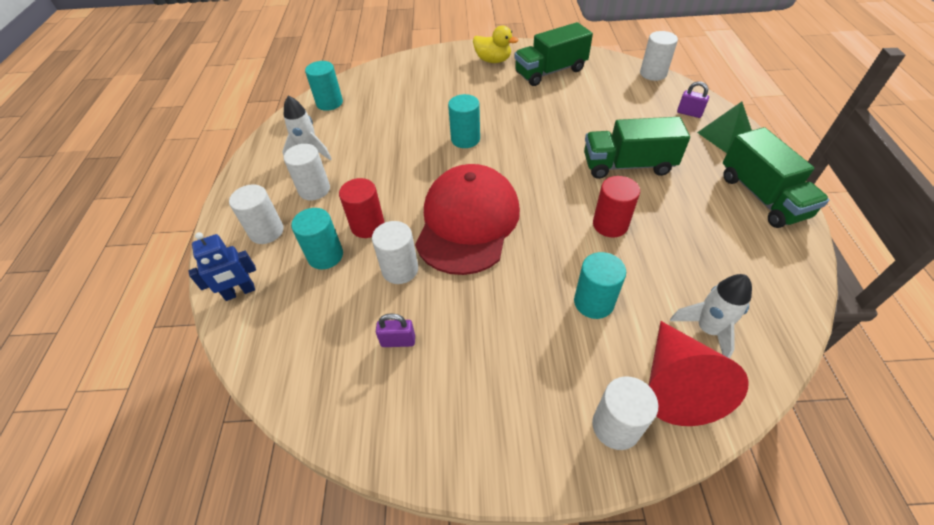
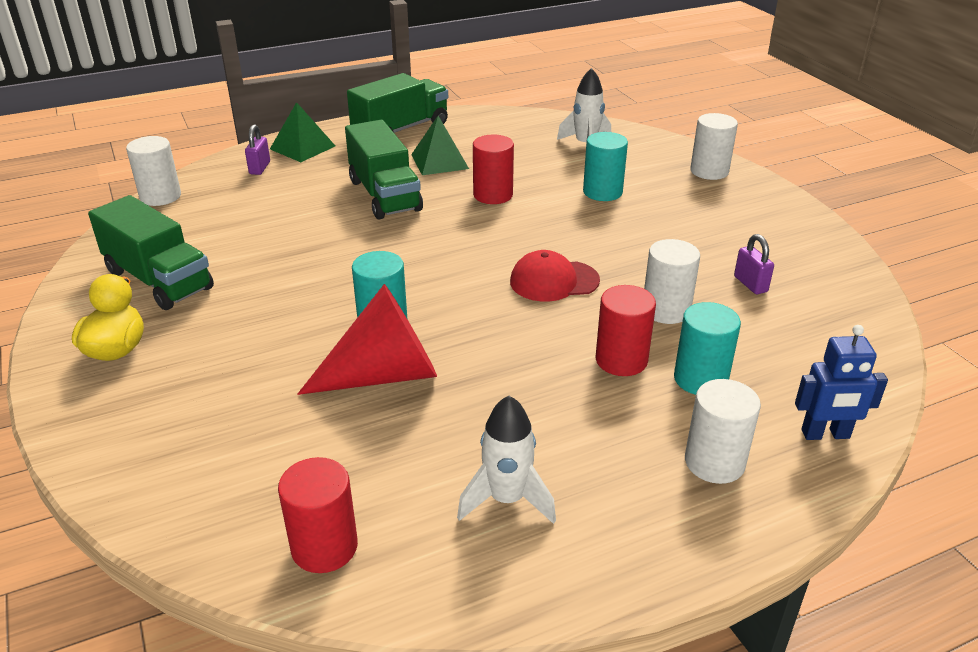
camera: 115 degrees left, 15 degrees down
(240, 292) = (825, 434): blue robot -> blue robot turned 135 degrees clockwise
(314, 189) = (592, 448): white cylinder -> none
(329, 103) = (324, 547): turquoise cylinder -> red cylinder
(467, 222) = (554, 281): red cap -> red cap, size x0.51
(676, 384) = (649, 153): red cone -> red cone (384, 375)
(685, 207) = (439, 161): none -> green pyramid

